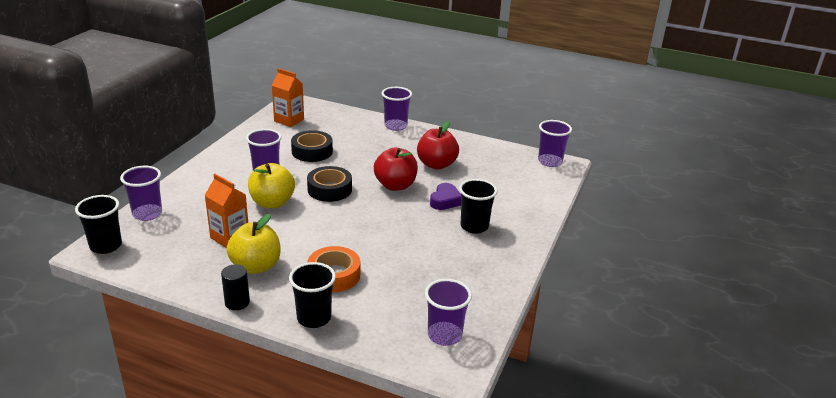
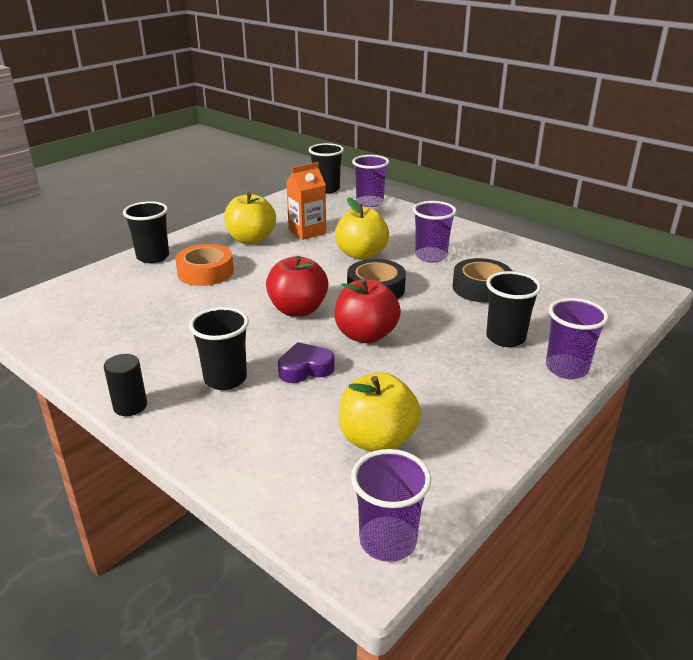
camera: 110 degrees right, 0 degrees up
(237, 302) = (206, 229): black cylinder -> black cylinder (130, 406)
(289, 120) = (581, 281): orange carton -> none
(373, 142) = (505, 338): none -> black cup
(436, 164) = (416, 384): red apple -> red apple (298, 310)
(444, 335) = (58, 314): purple cup -> none
(445, 201) = (305, 368): purple heart -> purple heart turned 120 degrees clockwise
(491, 170) = (377, 440): none -> yellow apple

